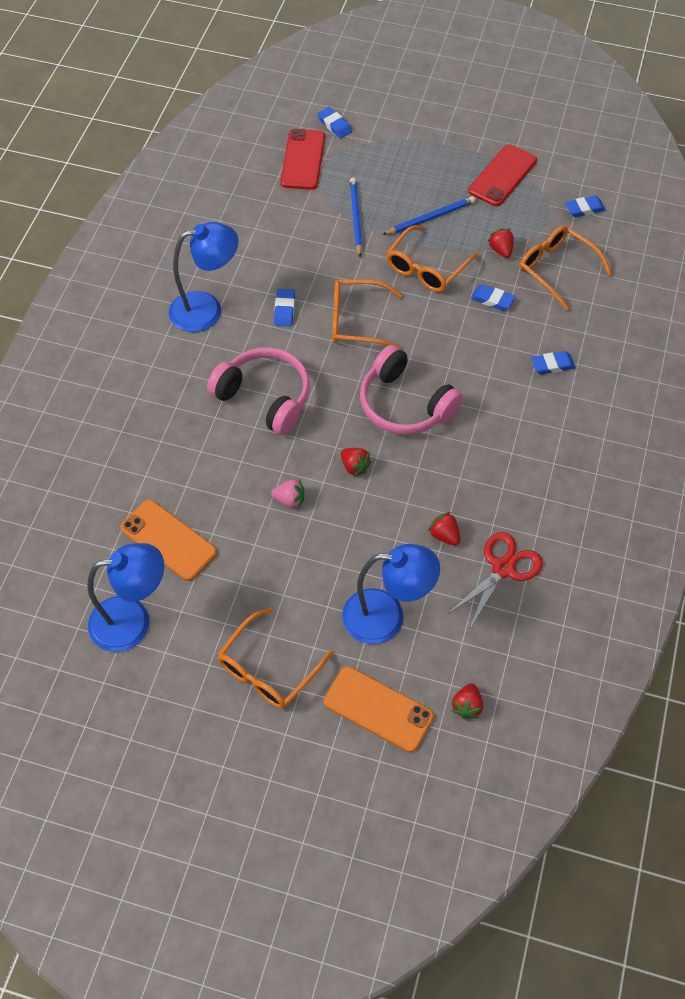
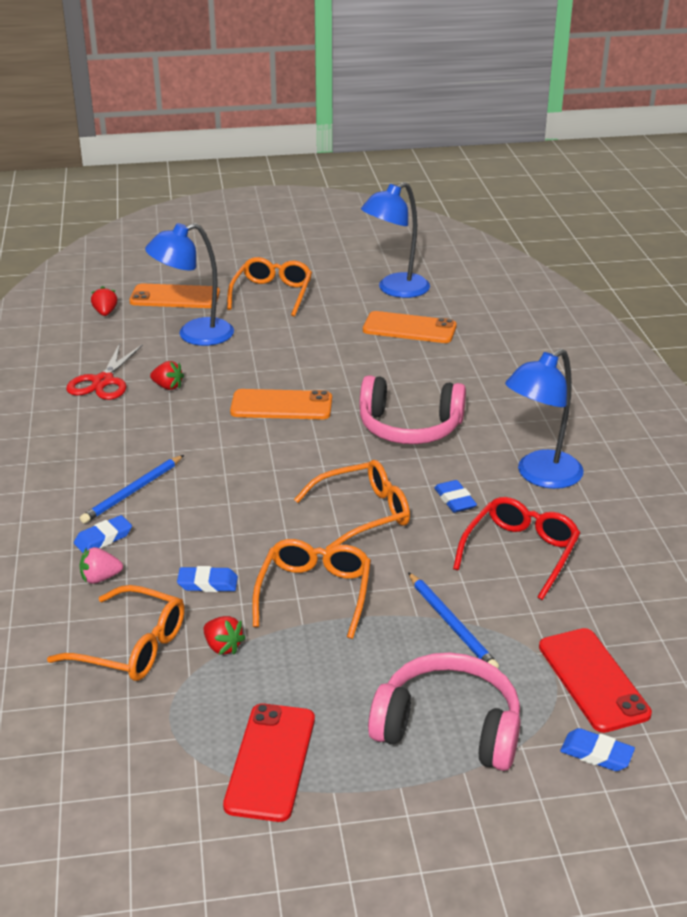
camera: 155 degrees right, 25 degrees down
(275, 251) = (520, 553): none -> red glasses
(290, 500) = (326, 372): pink strawberry -> pink strawberry (100, 578)
(354, 466) = (281, 405): red strawberry -> orange phone
(405, 404) = (259, 460): pink headphones -> pink headphones (448, 727)
(430, 218) = (348, 658): blue pencil -> blue pencil (133, 491)
(584, 209) = (114, 750): blue eraser -> none

